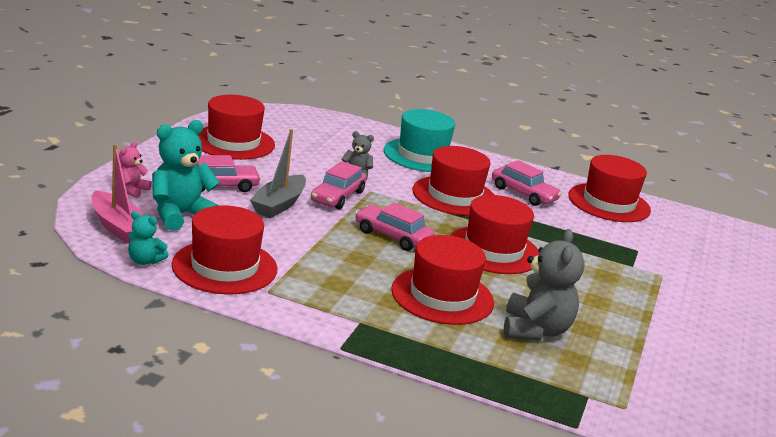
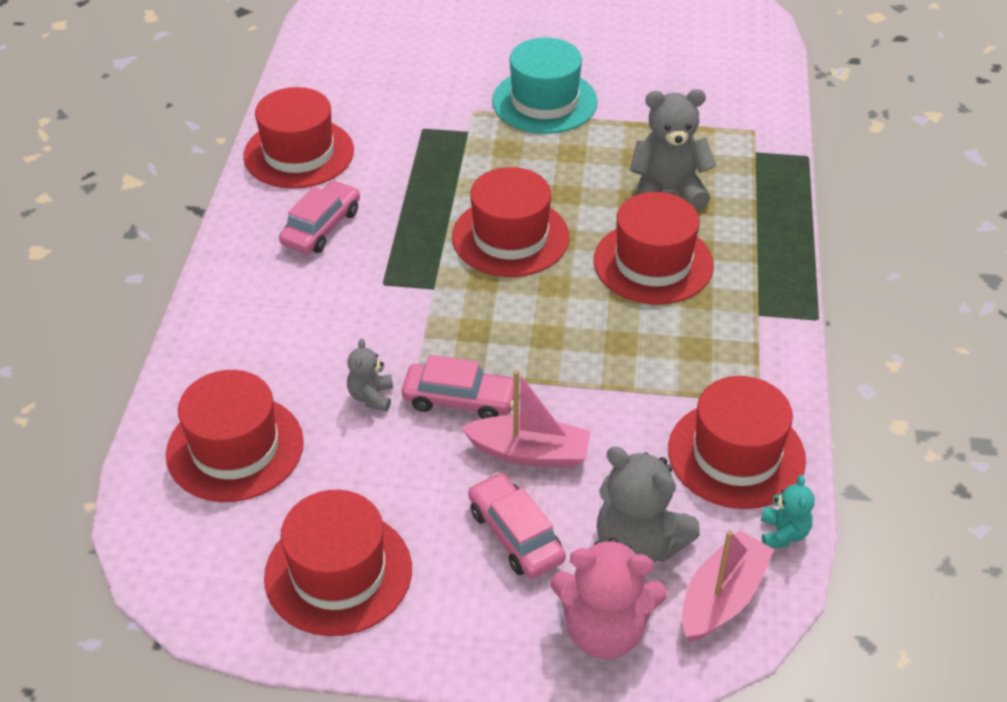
camera: 100 degrees left, 20 degrees up
(131, 190) = (604, 630): pink teddy bear -> pink teddy bear, size x1.91
(180, 215) = (638, 544): turquoise teddy bear -> grey teddy bear
(279, 205) = (529, 452): grey boat -> pink boat
(392, 236) = (539, 325): pink car -> none
(422, 155) = (246, 341): turquoise hat -> turquoise hat (544, 101)
(454, 196) = (374, 289): red hat -> red hat (235, 448)

